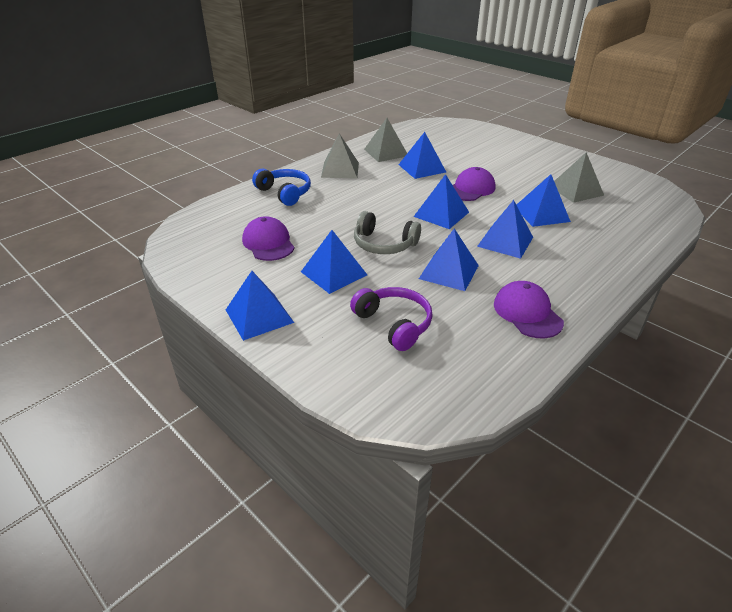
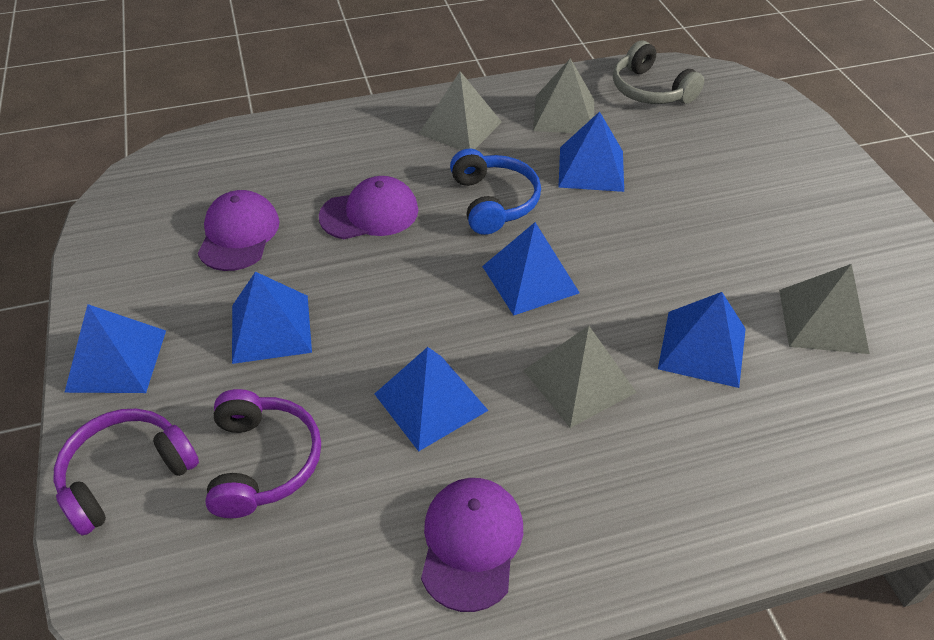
camera: 30 degrees right, 10 degrees up
(285, 193) = (342, 147): blue headphones -> blue headphones (493, 202)
(325, 358) = (127, 475): none -> purple headphones
(384, 244) = (388, 304): grey headphones -> grey headphones (650, 90)
(470, 189) = (630, 244): purple cap -> purple cap (369, 213)
(505, 241) = (579, 381): blue pyramid -> grey pyramid

